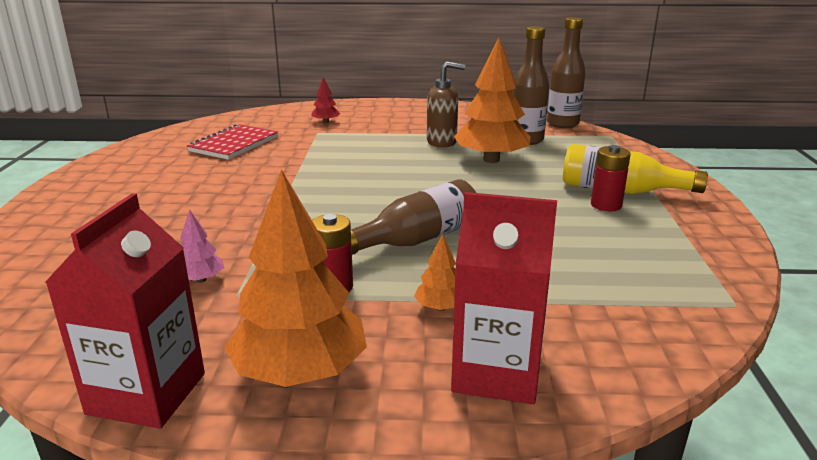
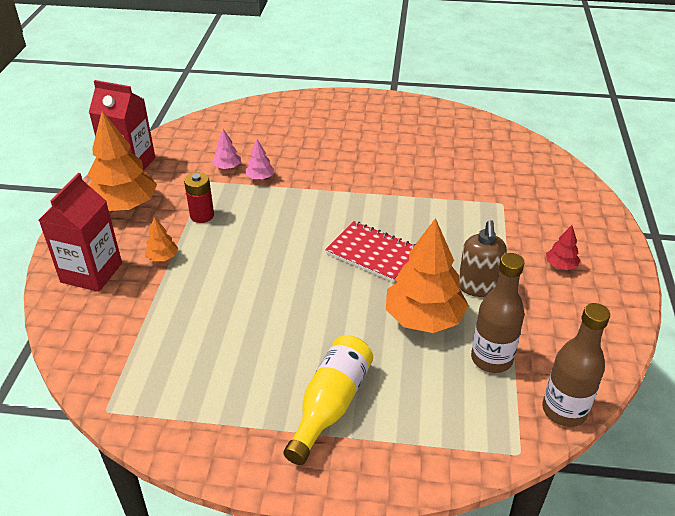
camera: 95 degrees right, 15 degrees up
(234, 144) = (462, 159): red notebook -> red notebook (372, 253)
(240, 250) = (260, 178): none -> pink tree
(325, 122) = (536, 208): red tree -> red tree (560, 265)
(416, 240) = (255, 253): brown bottle -> none
(606, 205) = (297, 383): red battery -> none

